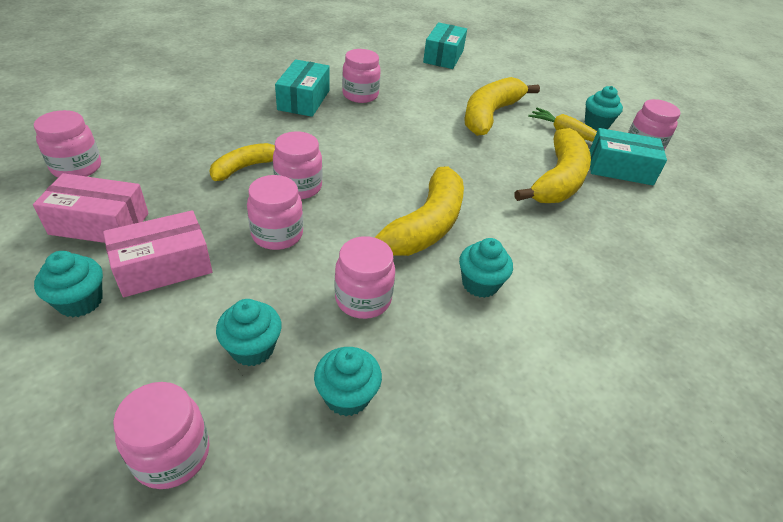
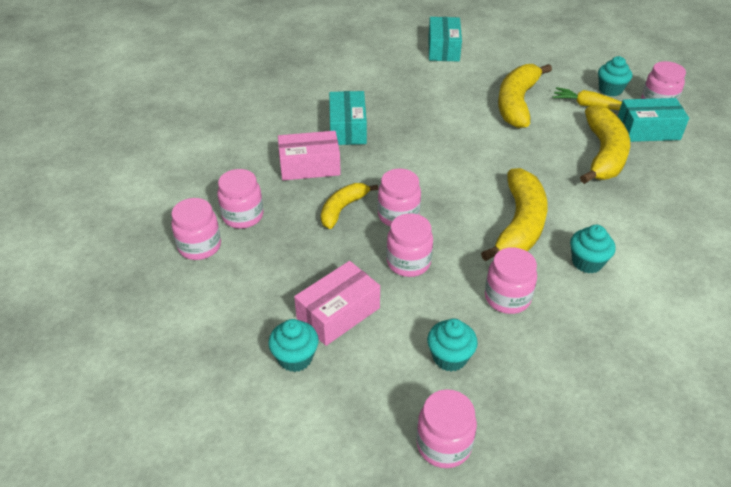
camera: 10 degrees left, 0 degrees up
(99, 224) = (259, 291): pink box -> pink box (309, 166)
(347, 396) = (538, 372): turquoise cupcake -> none
(360, 95) = (394, 111): pink jar -> pink jar (243, 216)

